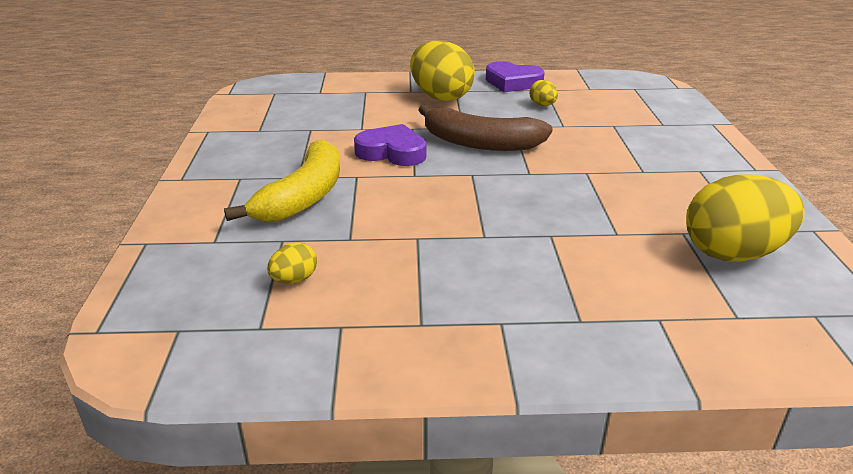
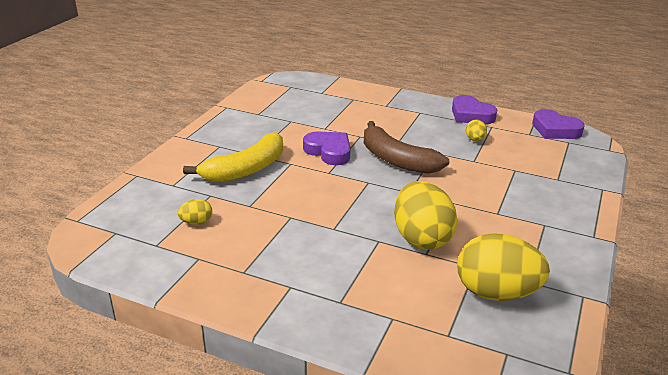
camera: 25 degrees right, 0 degrees up
(440, 97) = (403, 115): yellow egg -> yellow egg (421, 238)
(609, 80) = (555, 130): none -> purple heart

